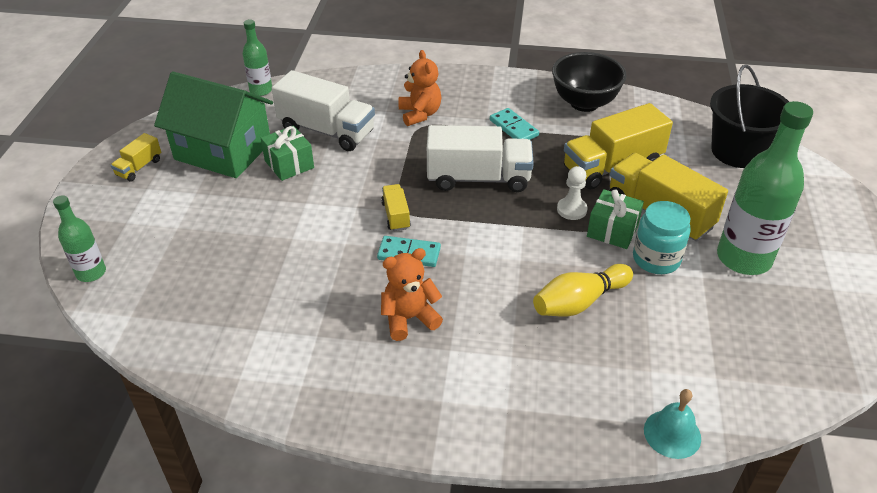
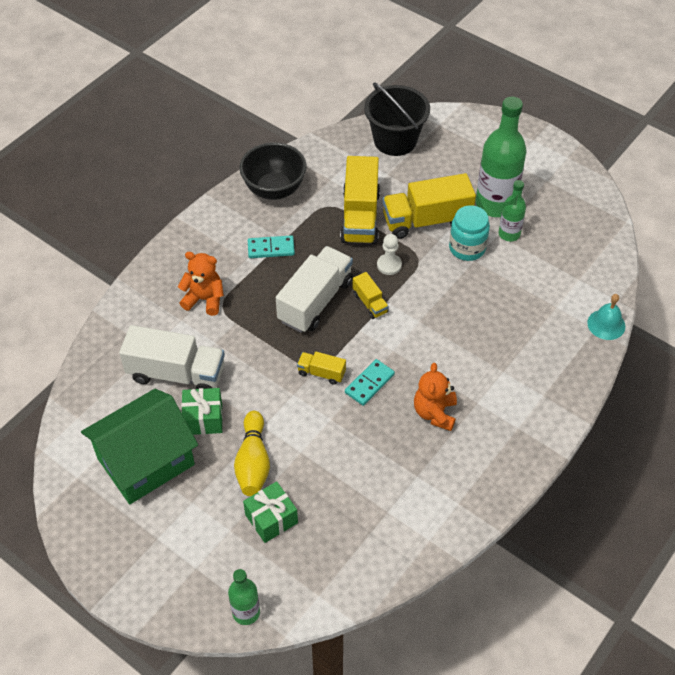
camera: 60 degrees left, 10 degrees up
(139, 167) = (120, 536): yellow truck -> yellow truck (370, 303)
(261, 90) = (72, 399): green bottle -> green bottle (509, 234)
(326, 131) = (176, 374): white truck -> white truck turned 45 degrees clockwise
(579, 302) = (479, 310): yellow bowling pin -> yellow bowling pin (253, 462)
(612, 230) = (425, 255): green gift -> green gift (271, 519)

